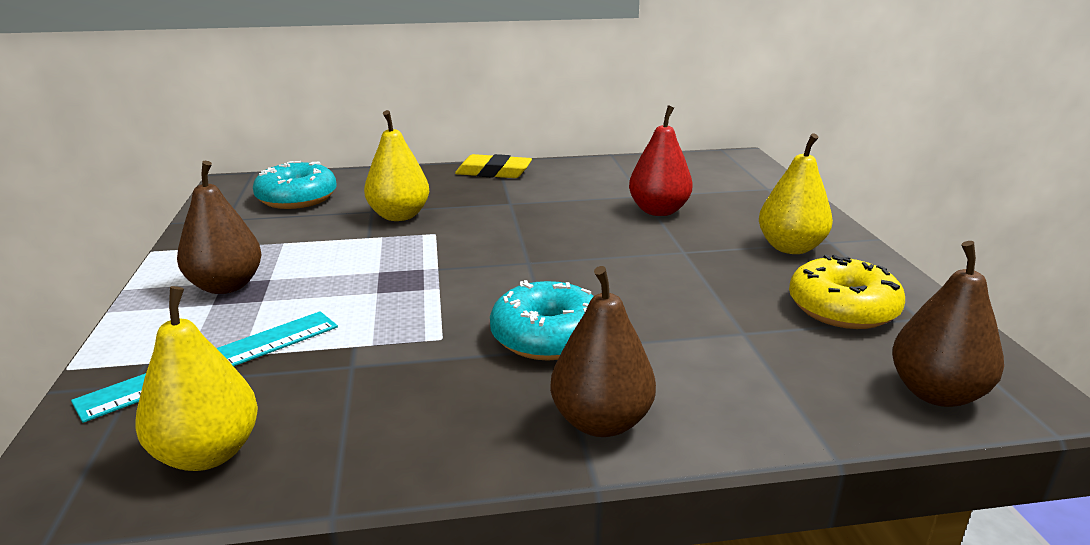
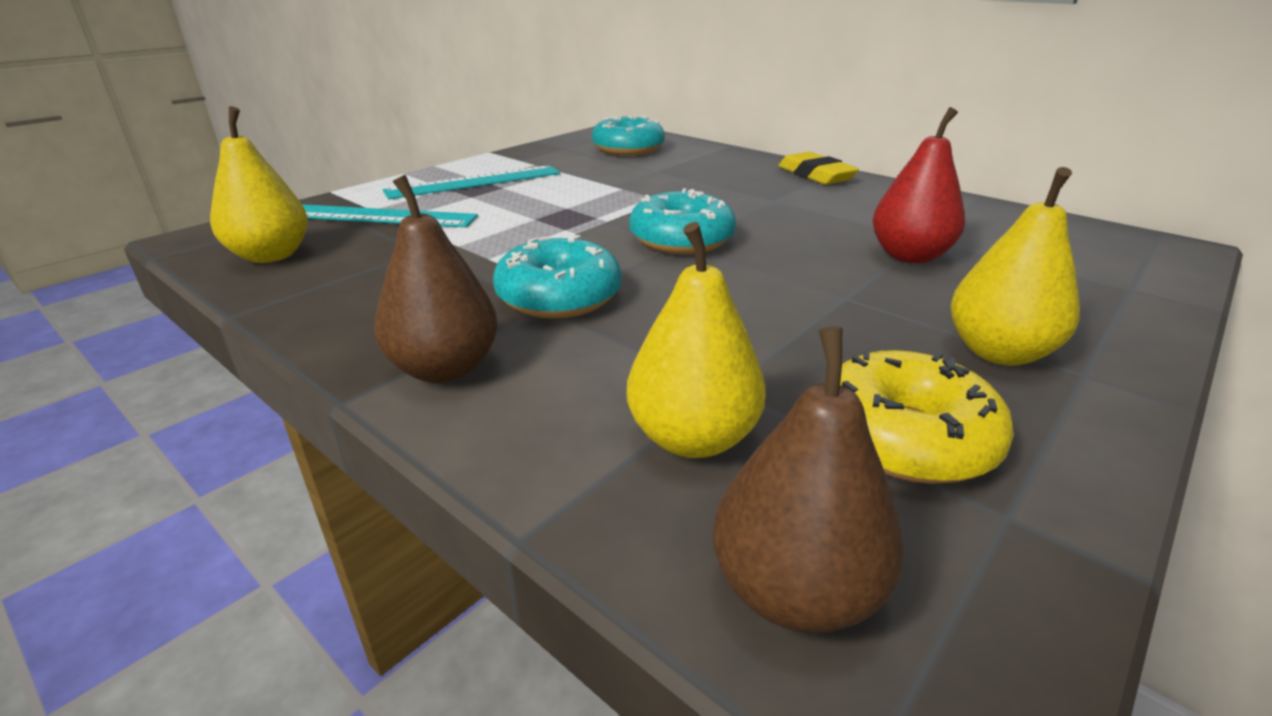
camera: 50 degrees right, 5 degrees up
(226, 286) = (474, 182): brown pear -> turquoise ruler
(399, 216) = (665, 180): yellow pear -> yellow pear (692, 438)
(523, 258) = (681, 240): none -> turquoise donut

